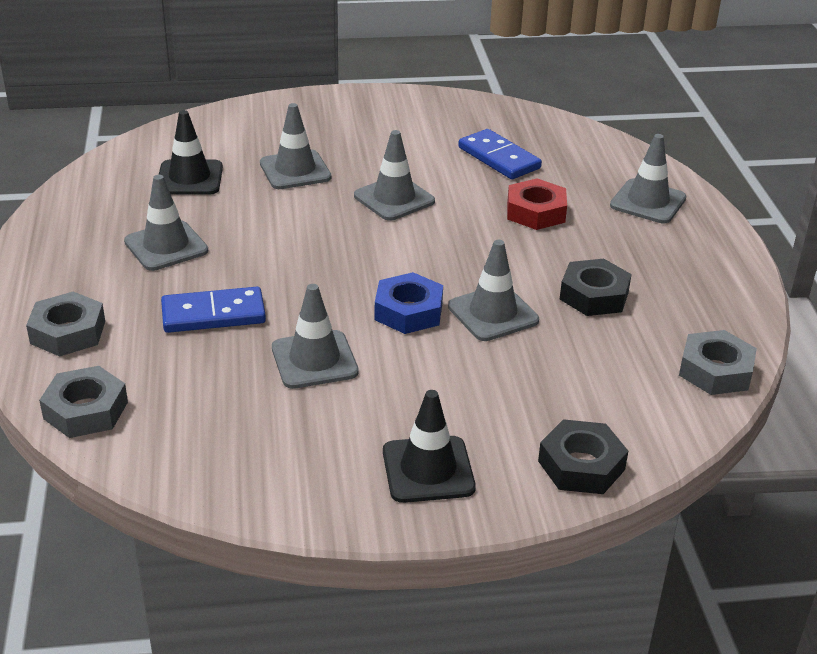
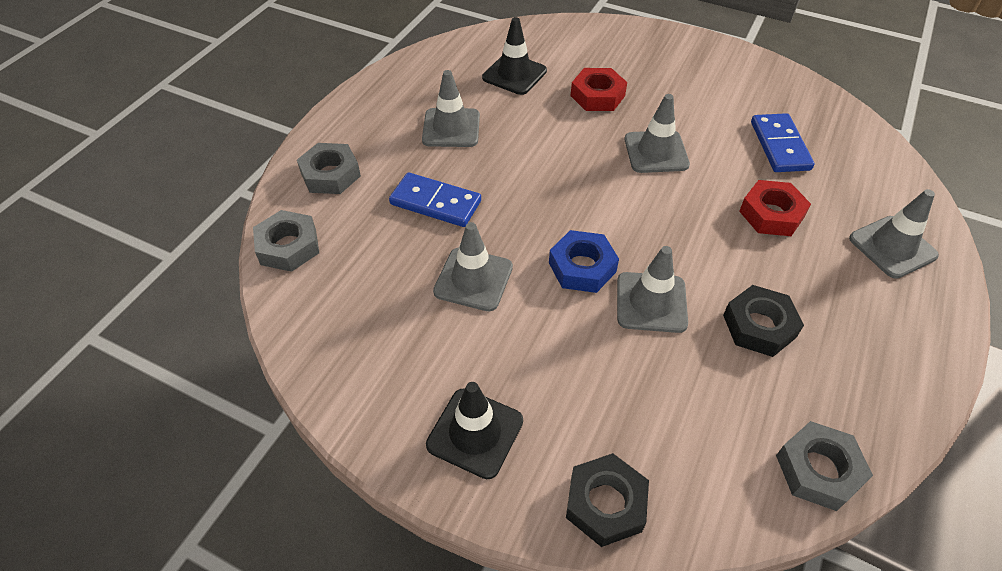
camera: 35 degrees right, 15 degrees up
(295, 170) = (597, 96): grey traffic cone -> red nut

